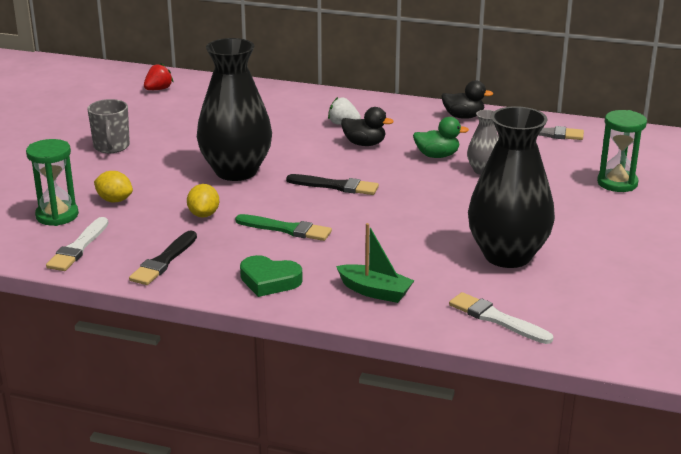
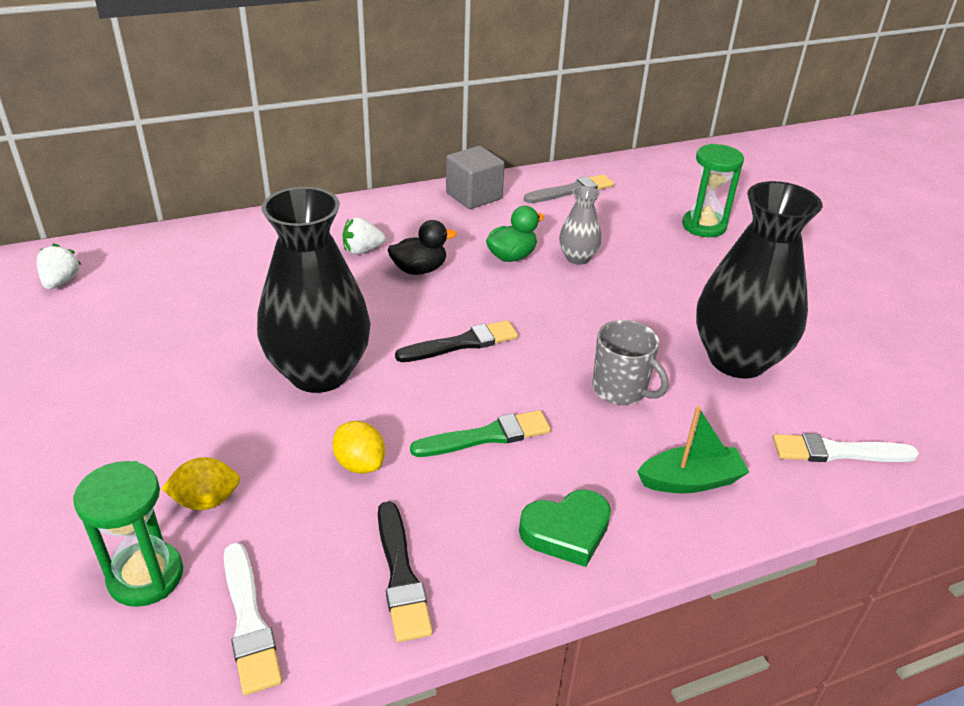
camera: 40 degrees left, 10 degrees up
(111, 147) = (95, 406): grey mug -> grey mug (620, 390)
(158, 89) = (61, 282): red strawberry -> white strawberry
(463, 117) = (474, 196): black duck -> grey cube

